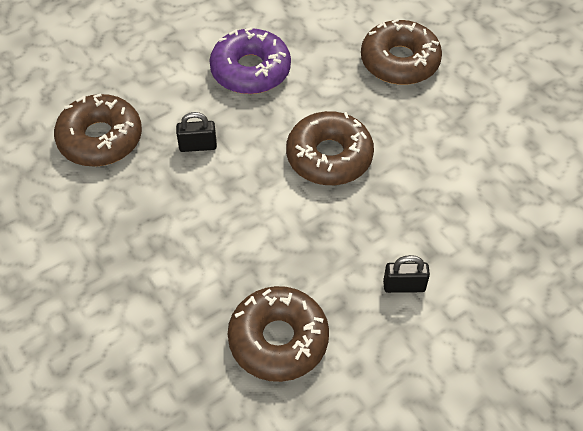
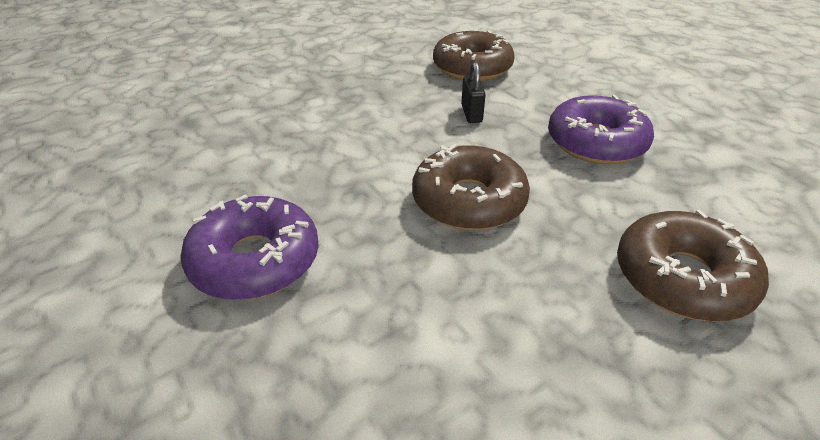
camera: 90 degrees right, 15 degrees down
(278, 340) = (220, 164): brown donut -> none
(404, 286) = (255, 260): black padlock -> purple donut

